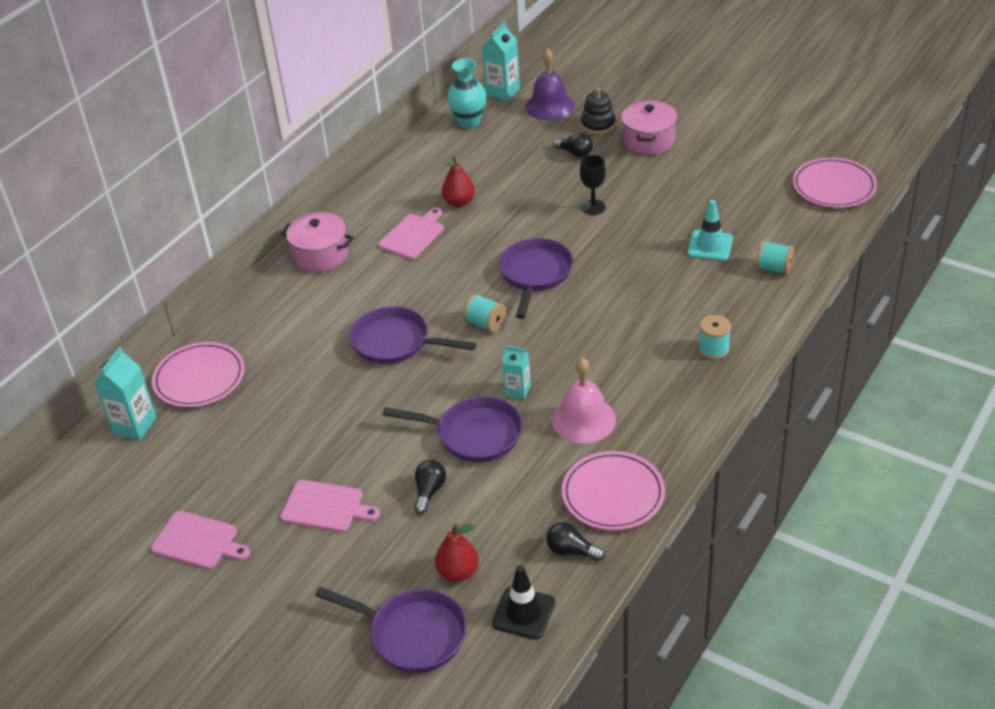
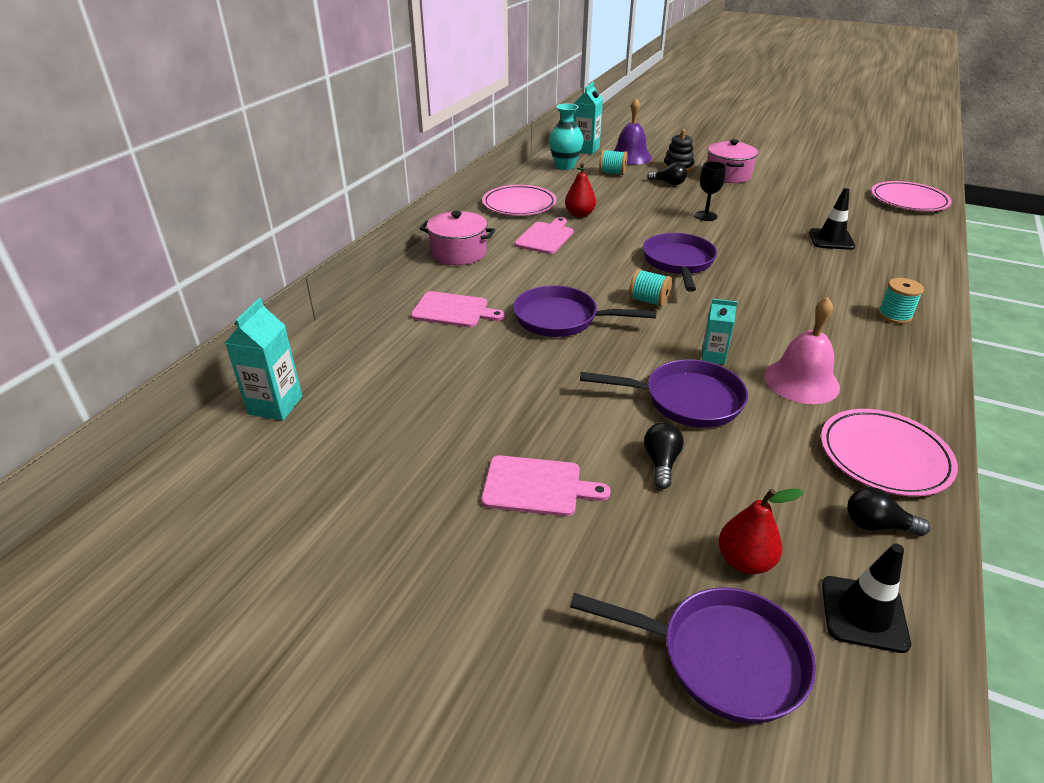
camera: 10 degrees left, 5 degrees down
(198, 541) = (374, 538): pink cutting board -> pink cutting board (453, 310)
(199, 378) = (349, 356): pink plate -> pink plate (519, 204)
(710, 246) = (831, 239): turquoise traffic cone -> black traffic cone
(773, 268) = (902, 254): turquoise spool -> turquoise spool (612, 173)

